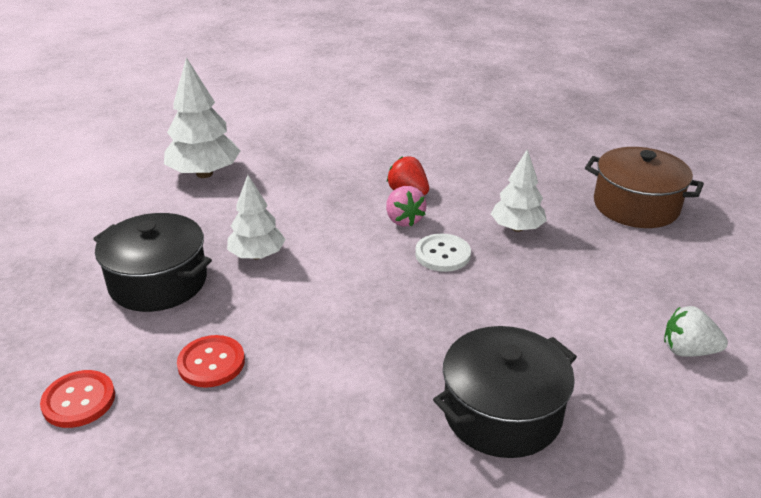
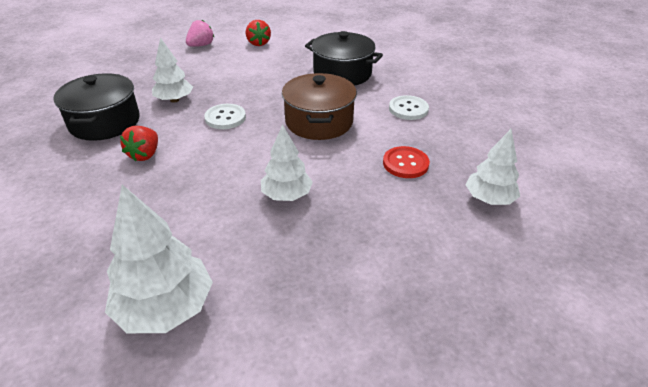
camera: 120 degrees left, 5 degrees up
(79, 400) = (489, 199): red button -> white tree
(158, 282) = (362, 231): black pot -> black pot (105, 122)
(324, 438) = (408, 109): none -> white button
(404, 220) = (190, 144): pink strawberry -> pink strawberry (201, 45)
(635, 206) = (123, 68): brown pot -> brown pot (319, 122)
(688, 351) = (258, 43): white strawberry -> red strawberry

